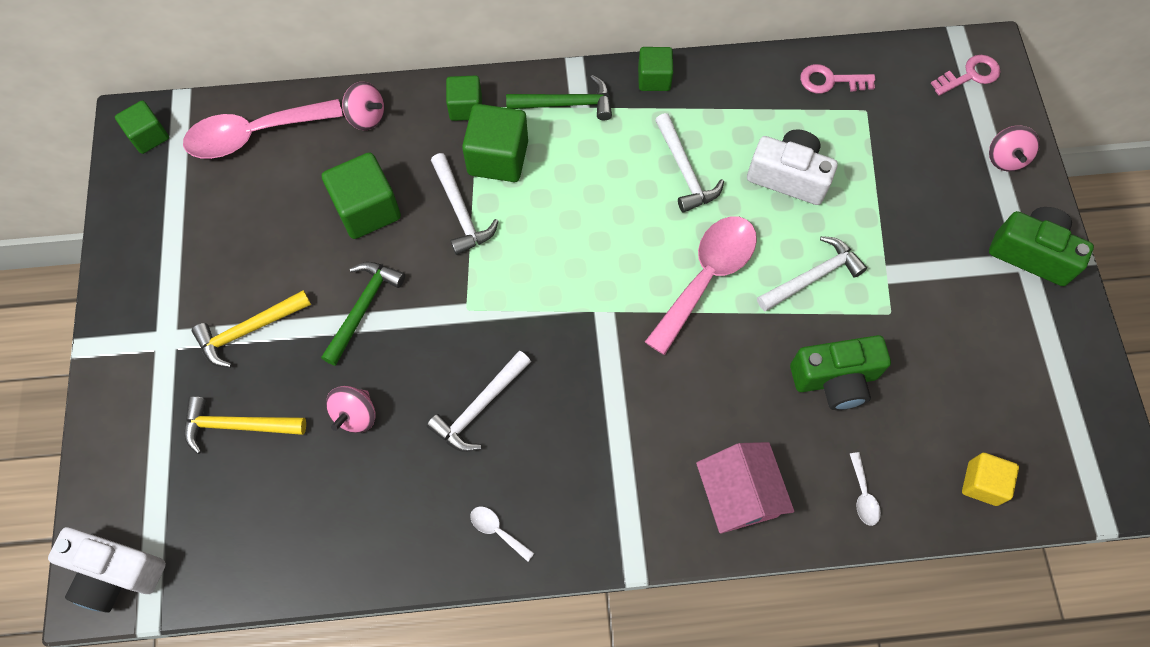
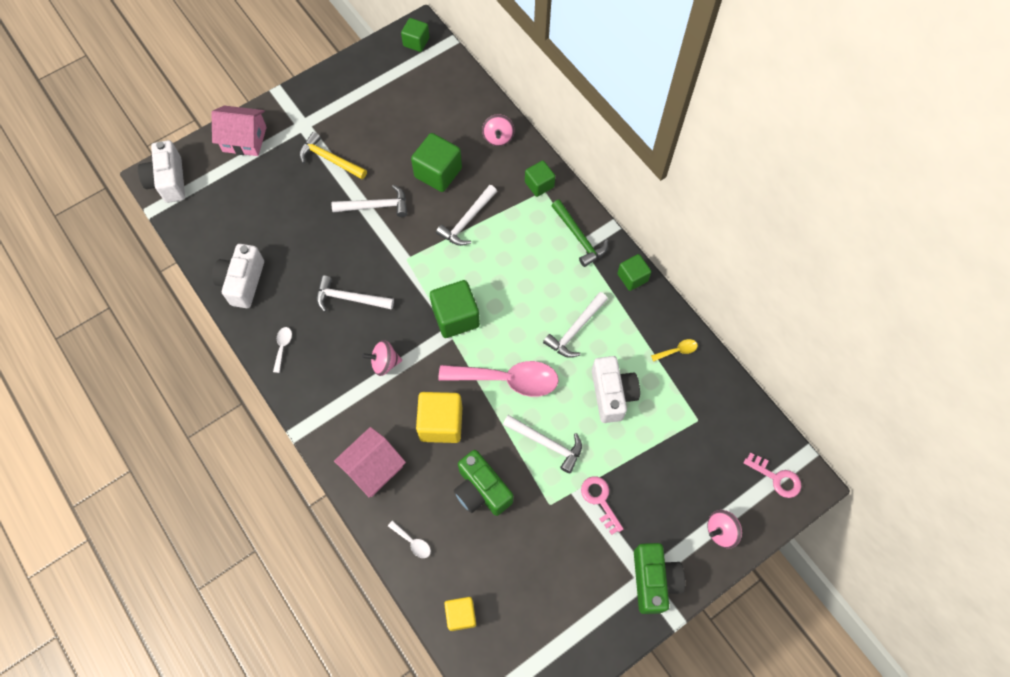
camera: 60 degrees right, 0 degrees up
(128, 429) = (244, 139): none -> pink house
(237, 425) = (274, 187): yellow hammer -> none
(254, 135) = (449, 90): pink spoon -> none
(355, 415) = (310, 239): pink spinning top -> pink spinning top (384, 363)
(361, 540) = (243, 282): none -> white camera
(363, 308) = (376, 206): green hammer -> white hammer
(498, 158) = (516, 220): green cube -> green cube (456, 317)
(722, 382) = (441, 423): none -> yellow cube
(772, 84) = (677, 350): none -> yellow spoon
(830, 81) = (706, 386): pink key -> pink key (600, 500)
(863, 495) = (412, 542): white spoon -> white spoon turned 105 degrees counterclockwise

